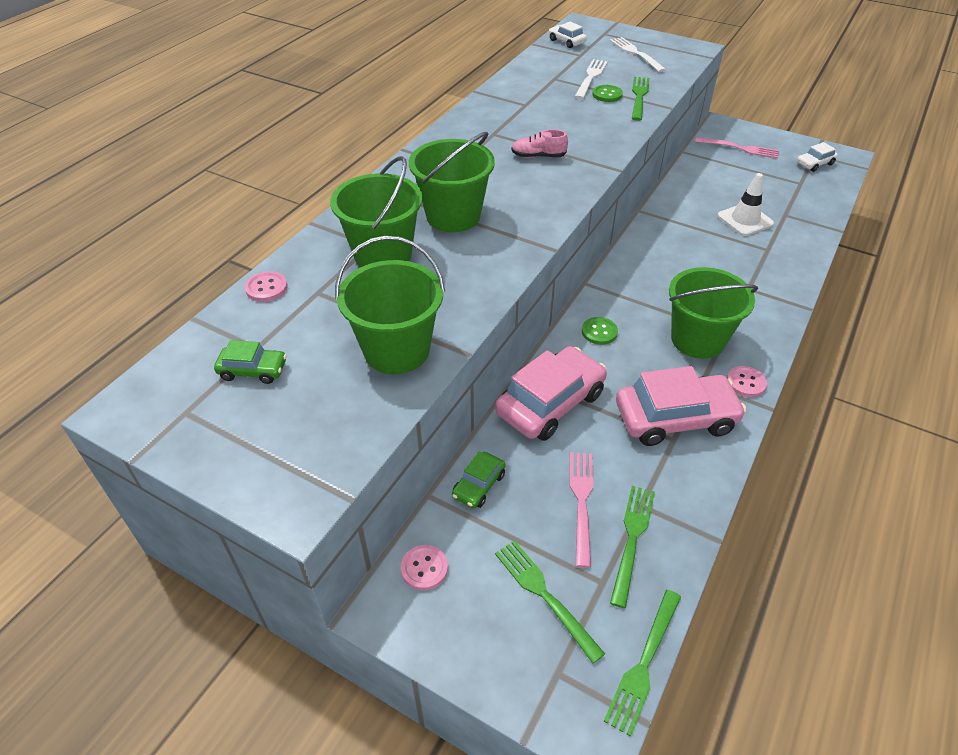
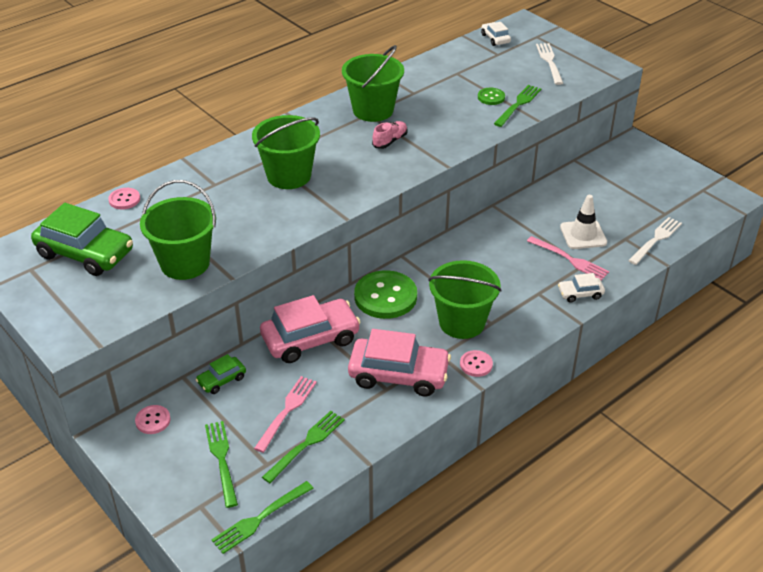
camera: 20 degrees right, 5 degrees down
(253, 370) = (85, 253): green car -> green car, size x2.05
(383, 254) = (218, 194): green bucket -> green bucket (373, 110)
(538, 156) = (390, 141): pink shoe -> pink shoe turned 105 degrees clockwise
(590, 78) = (489, 78): white fork -> white fork (656, 240)
(599, 332) = (385, 296): green button -> green button, size x2.06
(740, 148) = (632, 168): pink fork -> pink fork (569, 259)
(814, 164) = (694, 198): white car -> white car (580, 293)

